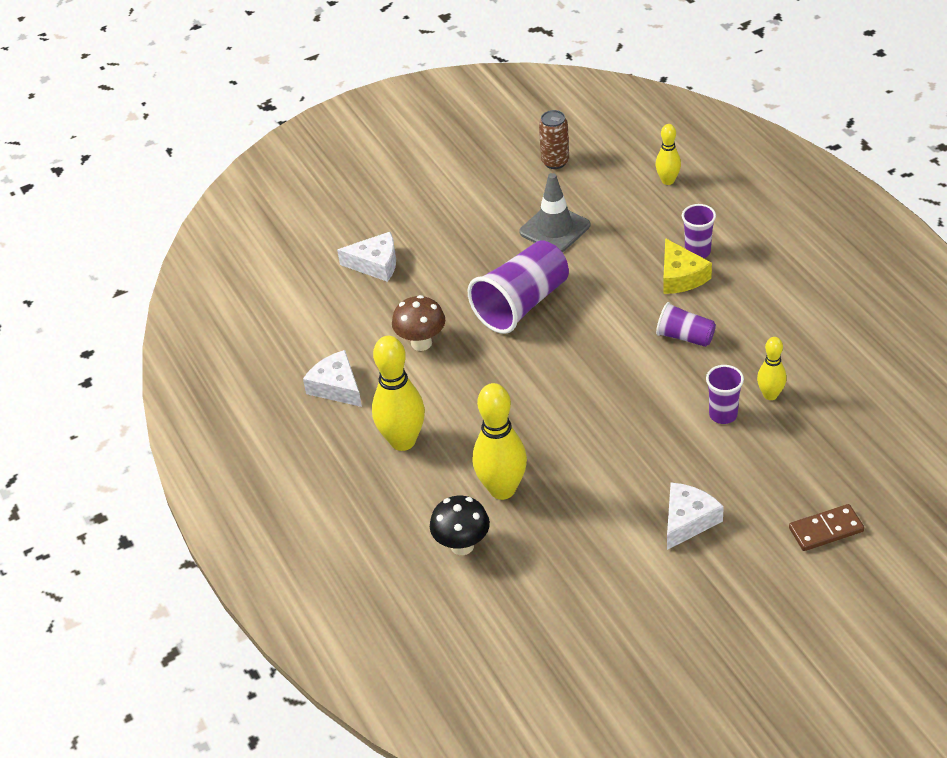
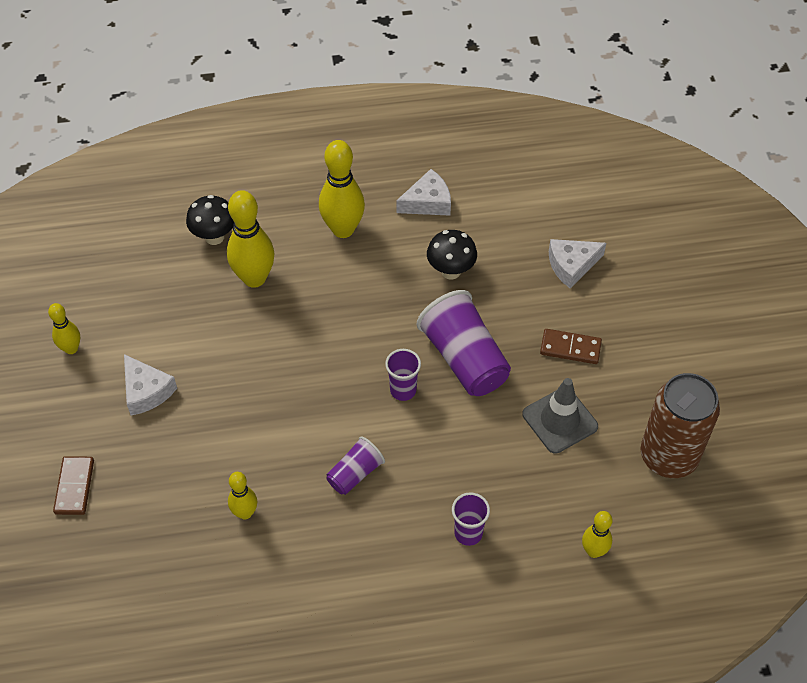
camera: 105 degrees right, 10 degrees up
(375, 264) = (572, 265): white cheese -> white cheese turned 45 degrees clockwise
(421, 343) = (451, 271): brown mushroom -> black mushroom
(473, 241) = (570, 348): none -> brown domino
(555, 162) = (668, 456): brown can -> brown can, size x1.86
(673, 609) = (71, 348): none -> yellow bowling pin
(681, 276) = (439, 503): yellow cheese -> none
(723, 415) = (243, 464): purple cup -> purple cup (403, 390)

